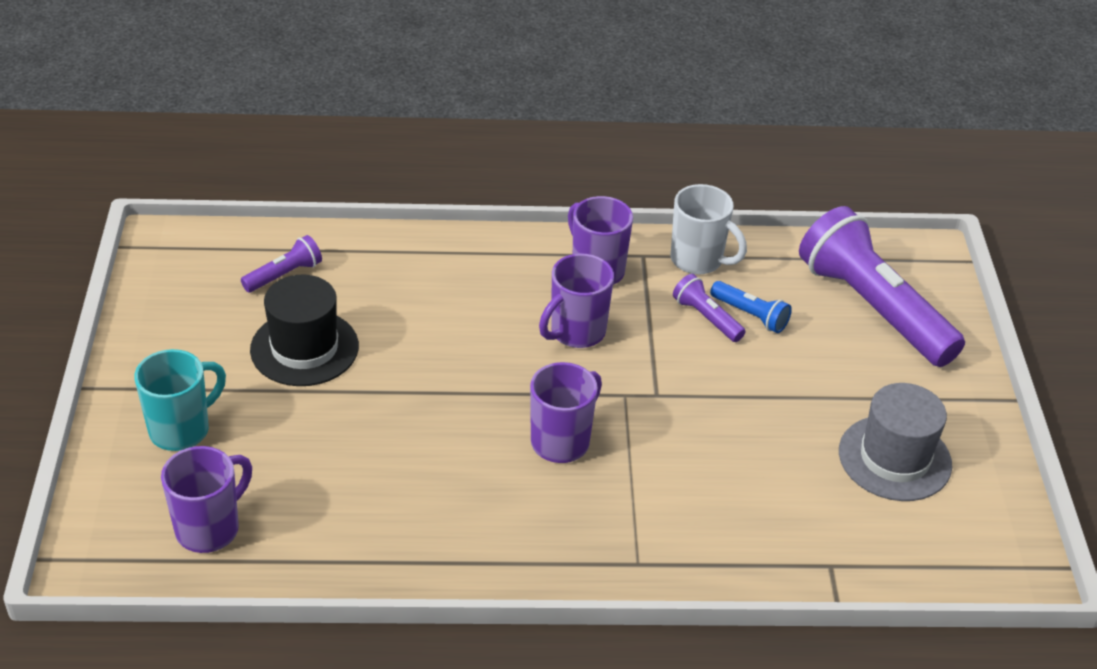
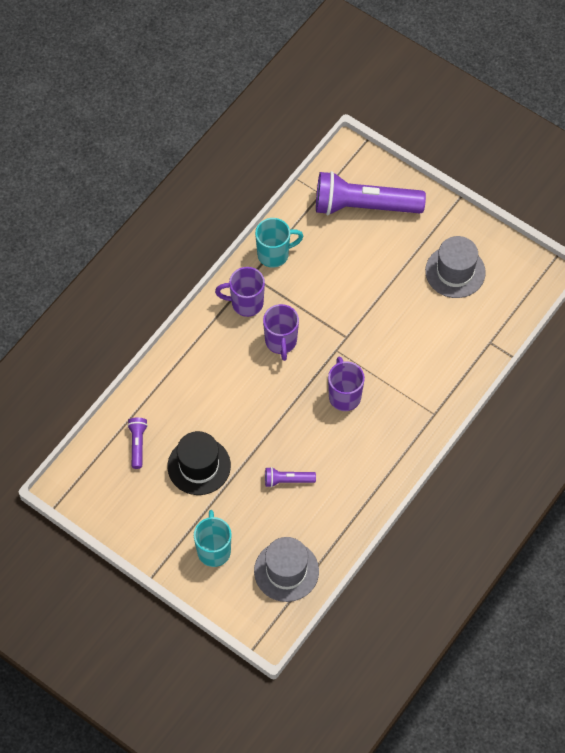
camera: 50 degrees left, 20 degrees up
(209, 528) = (286, 571): purple mug -> grey hat
(698, 260) = (274, 254): white mug -> turquoise mug
(706, 318) = (315, 280): purple flashlight -> purple flashlight (287, 480)
(750, 315) = (328, 260): blue flashlight -> none

